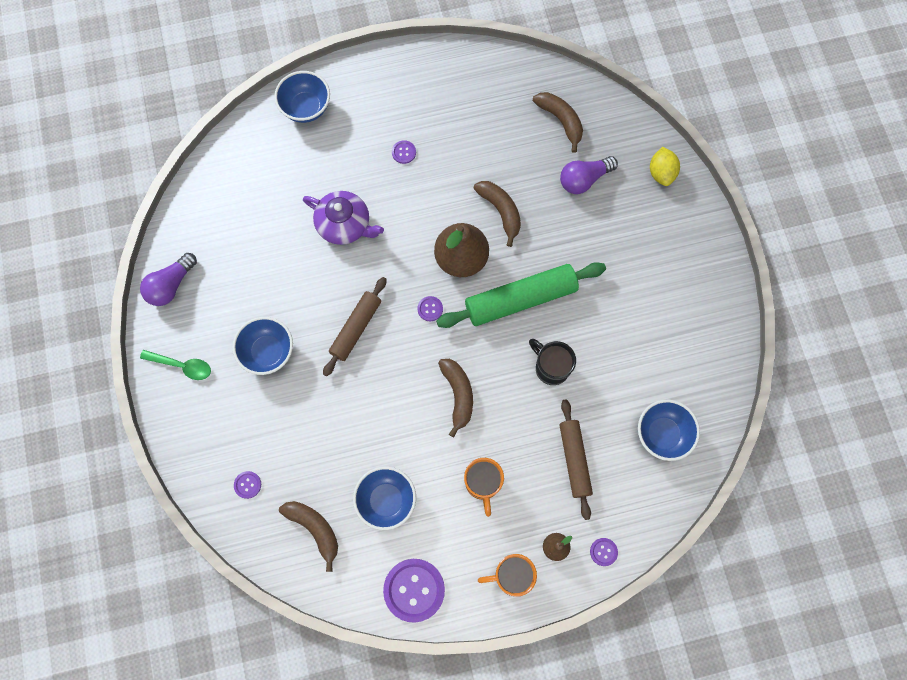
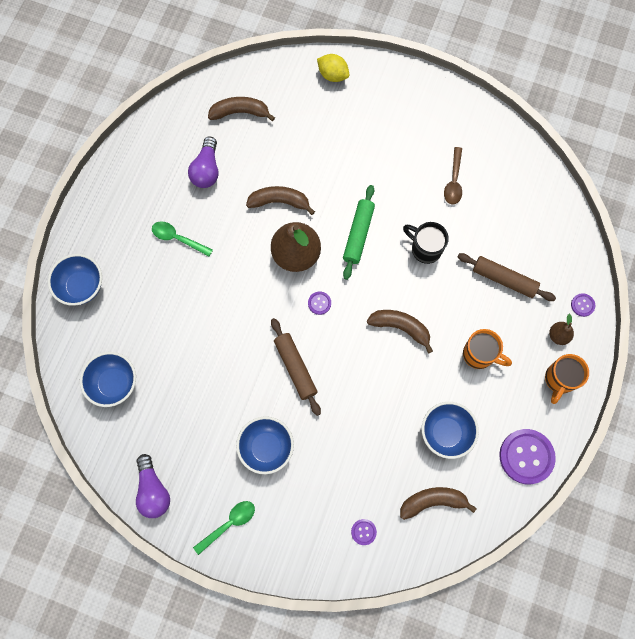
camera: 55 degrees left, 0 degrees up
(344, 224) = (204, 321): purple teapot -> none
(404, 152) = (178, 238): purple button -> green spoon
(520, 299) = (358, 234): green rolling pin -> green rolling pin, size x0.65
(551, 367) = (425, 249): black mug -> black mug turned 45 degrees clockwise
(584, 179) = (298, 128): purple light bulb -> purple light bulb (206, 170)
(639, 350) = (453, 181): none -> brown spoon
(662, 434) = (525, 208): blue bowl -> blue bowl (114, 383)

